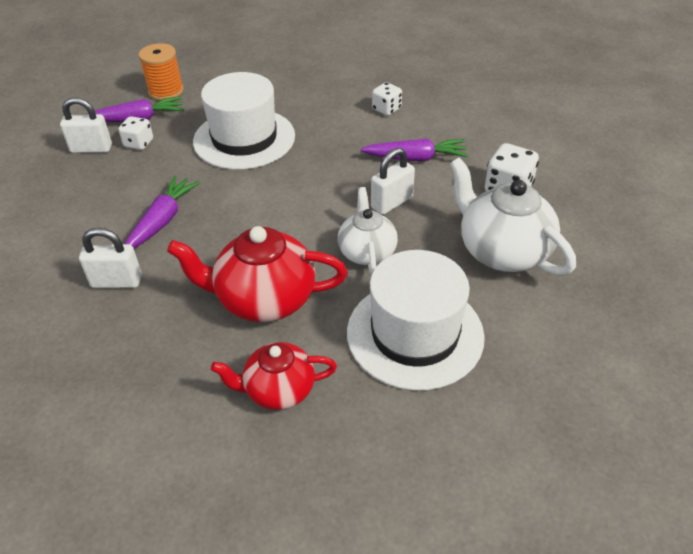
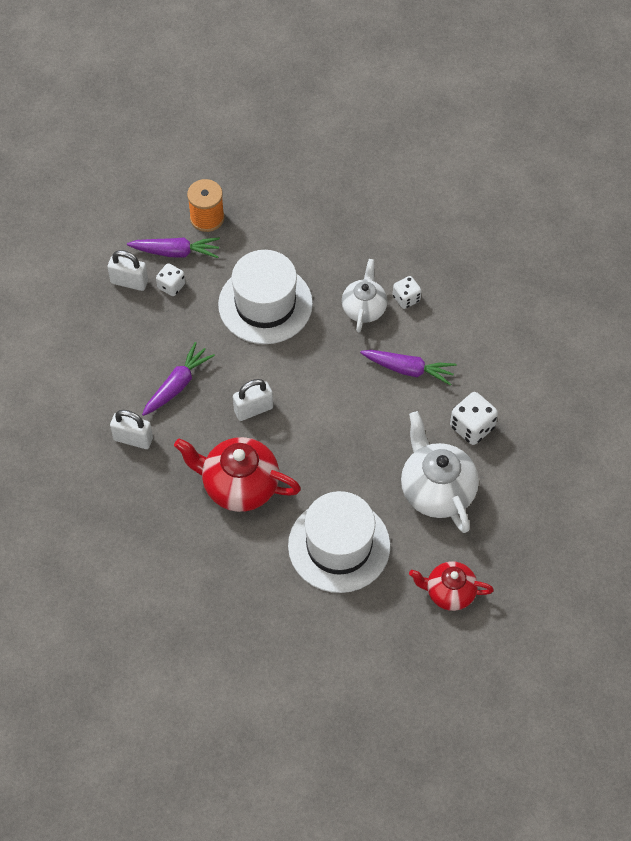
camera: 15 degrees right, 15 degrees up
(278, 390) = (230, 564): red teapot -> red teapot (449, 592)
(367, 252) = (330, 462): white teapot -> white teapot (364, 308)
(391, 203) = (368, 416): white padlock -> white padlock (253, 409)

